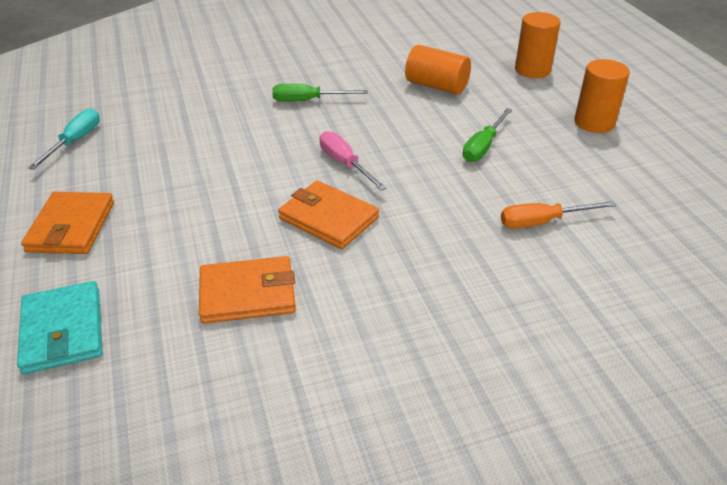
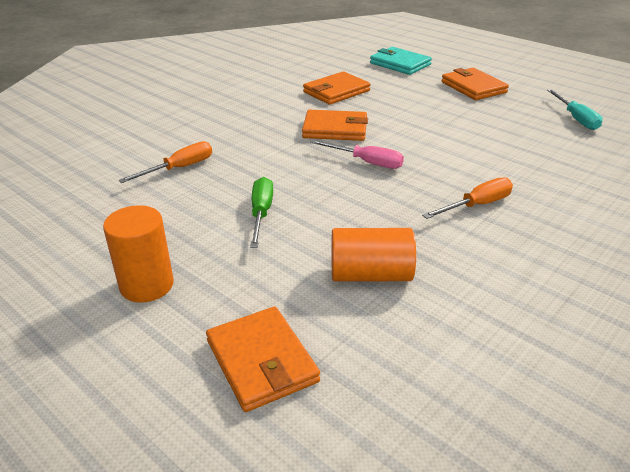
camera: 150 degrees right, 5 degrees down
(308, 101) = (477, 205): green screwdriver -> orange screwdriver
(532, 70) = (262, 361): orange cylinder -> orange wallet

